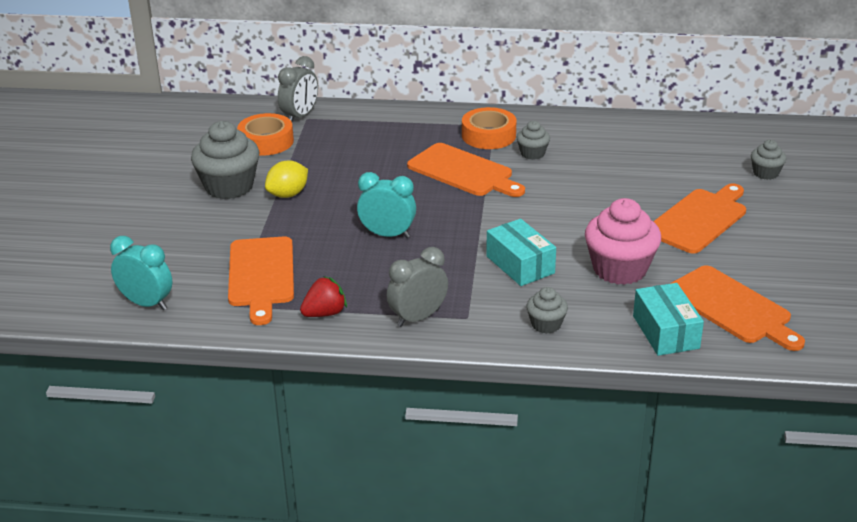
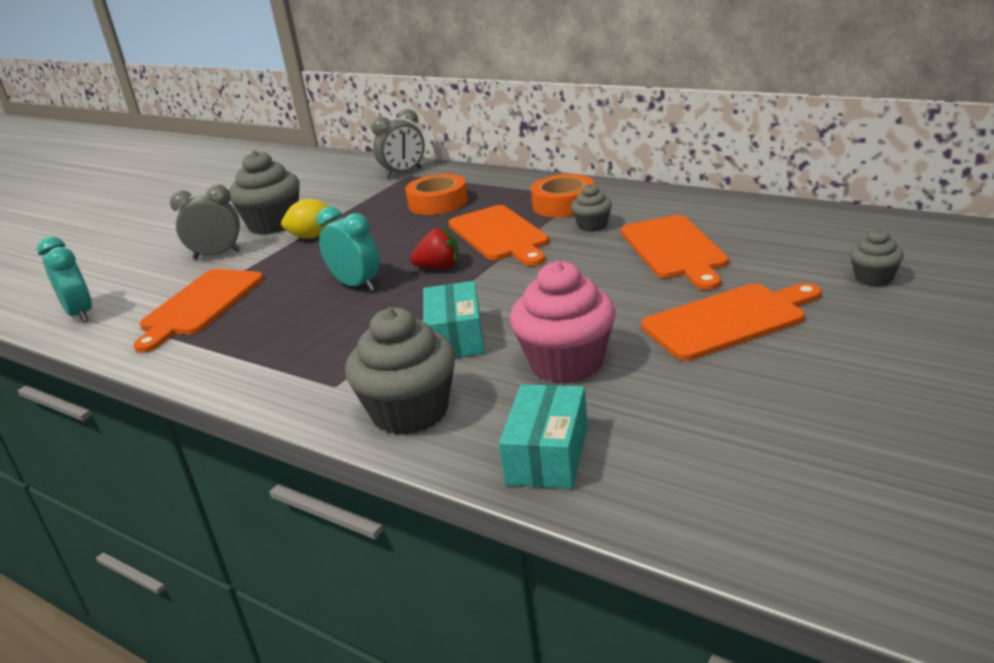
camera: 30 degrees right, 5 degrees down
(266, 141) = (350, 191): orange tape -> orange tape (438, 203)
(324, 313) = (207, 352): red strawberry -> red strawberry (439, 267)
(418, 318) = (285, 375): grey clock -> grey clock (217, 255)
(546, 324) = (410, 412): grey cupcake -> grey cupcake, size x1.93
(732, 307) = (672, 441): orange cutting board -> orange cutting board (674, 250)

